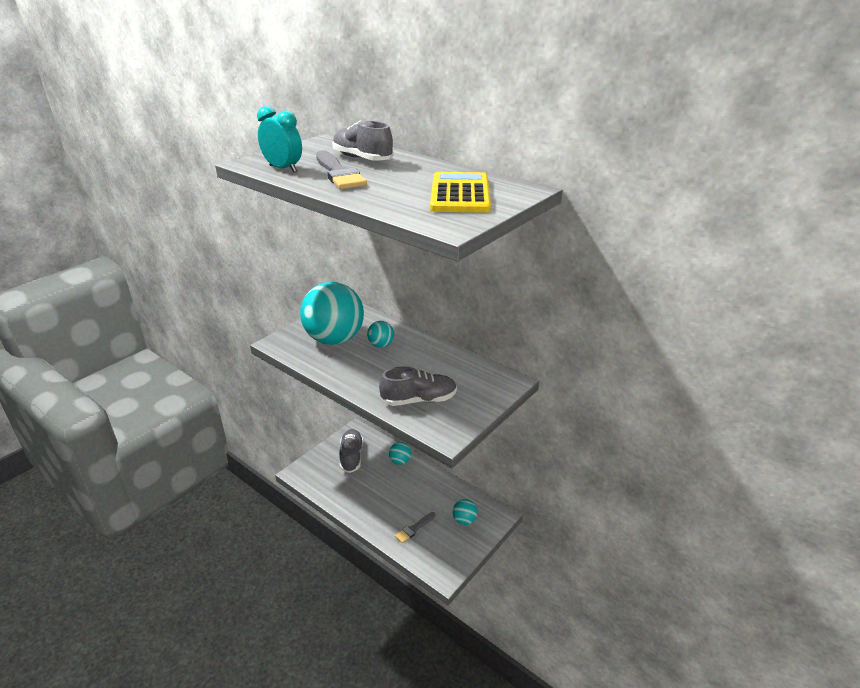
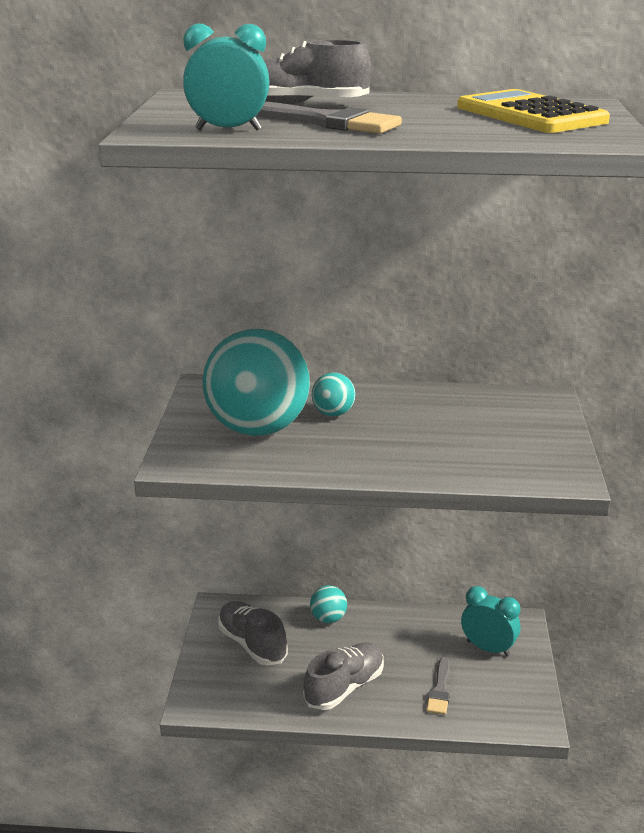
camera: 35 degrees left, 5 degrees down
(419, 400) = (479, 455): grey shoe -> grey shoe (344, 687)
(464, 520) = (488, 648): turquoise ball -> turquoise clock

